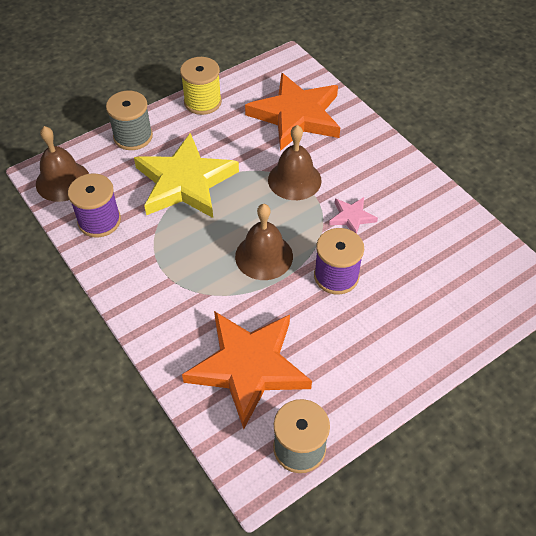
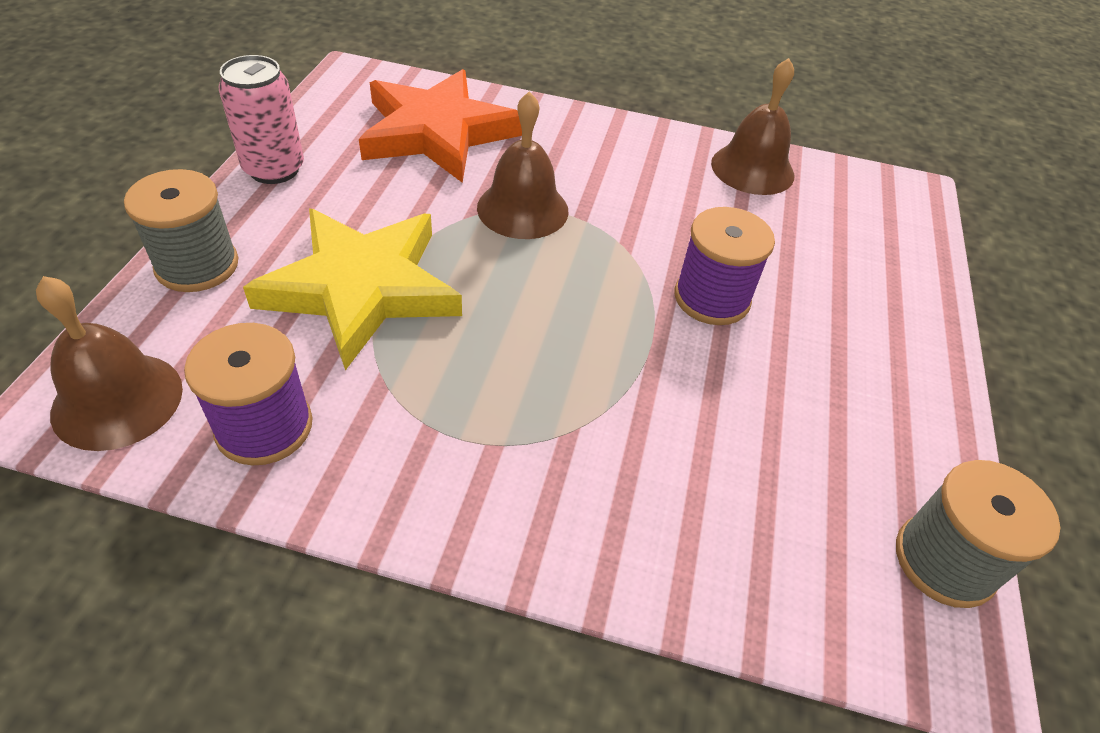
camera: 45 degrees left, 5 degrees down
(202, 102) = (274, 169): yellow spool -> pink can
(248, 367) = (751, 496): orange star -> none
(264, 256) = (593, 327): brown bell -> brown bell (752, 169)
(352, 217) = (646, 218): pink star -> none

